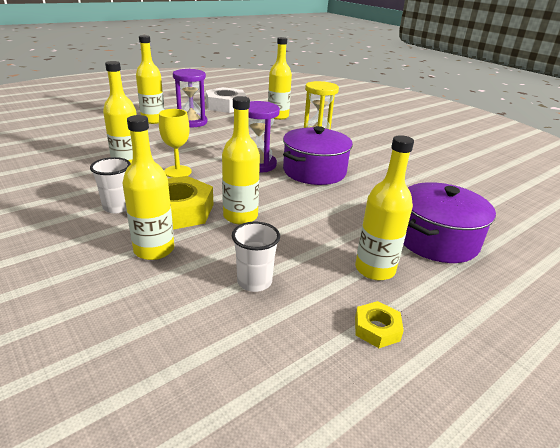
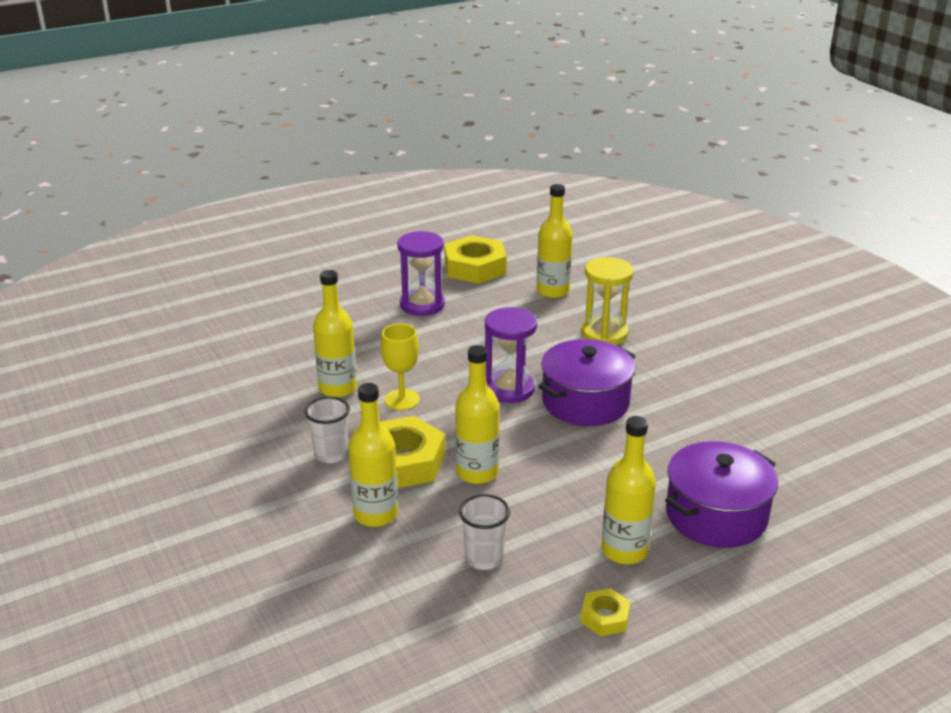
camera: 10 degrees right, 0 degrees up
(153, 120) = (367, 301): yellow bottle -> none
(226, 106) = (475, 267): white nut -> yellow nut

